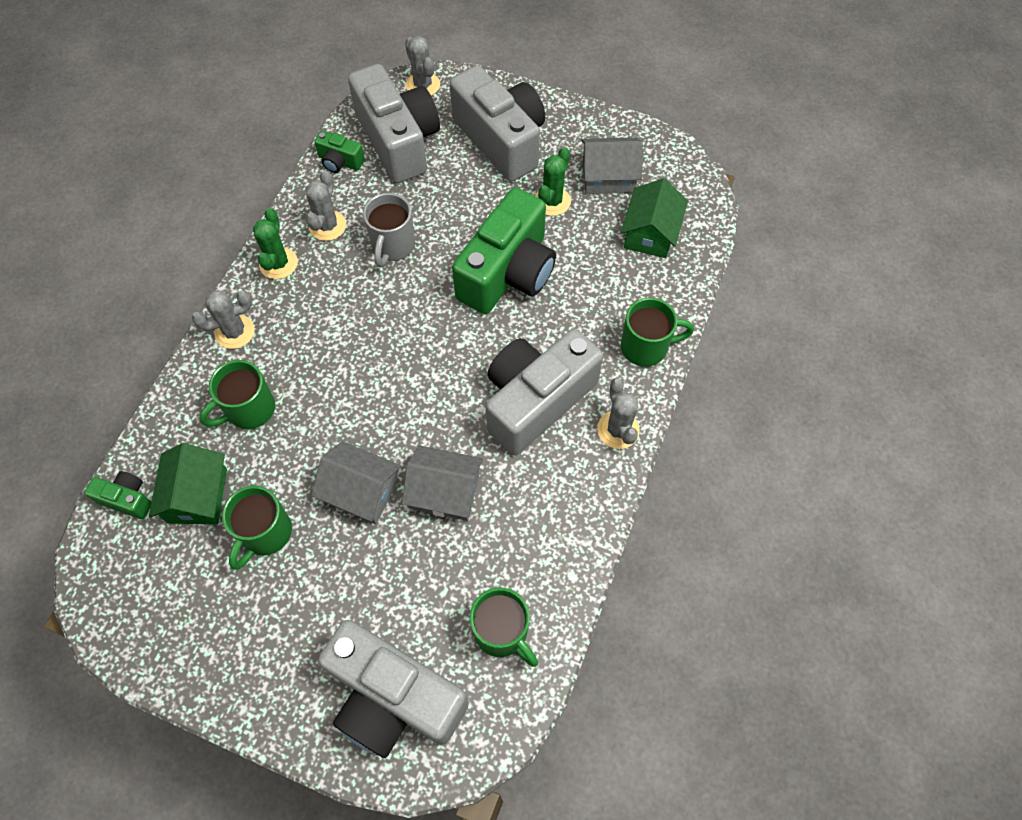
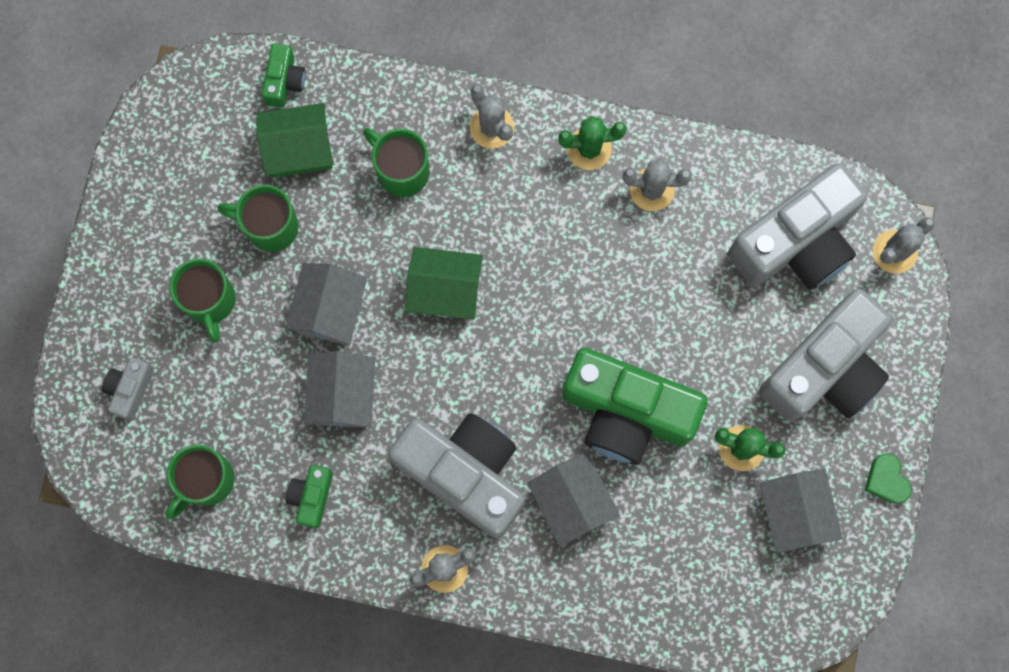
camera: 80 degrees right, 15 degrees up
(340, 161) = (749, 179): green camera -> green camera (312, 496)
(393, 246) = (638, 271): grey mug -> none
(393, 697) = (130, 389): grey camera -> grey camera, size x0.44
(574, 323) = (571, 501): none -> grey house
(593, 118) = (886, 480): none -> green heart
(646, 347) = (555, 588): green mug -> green mug (210, 301)
(650, 233) = (717, 575): green house -> green house (445, 289)

